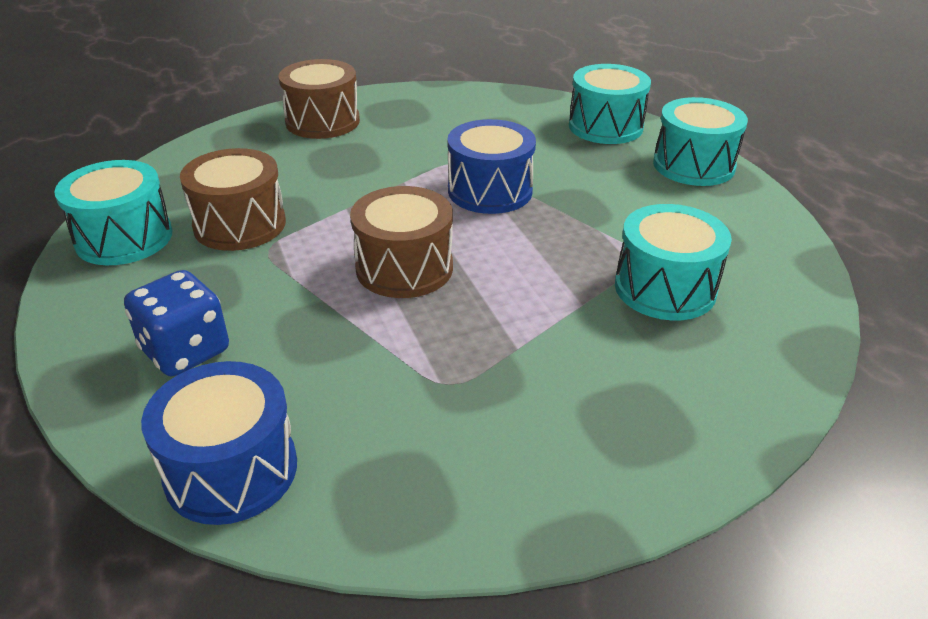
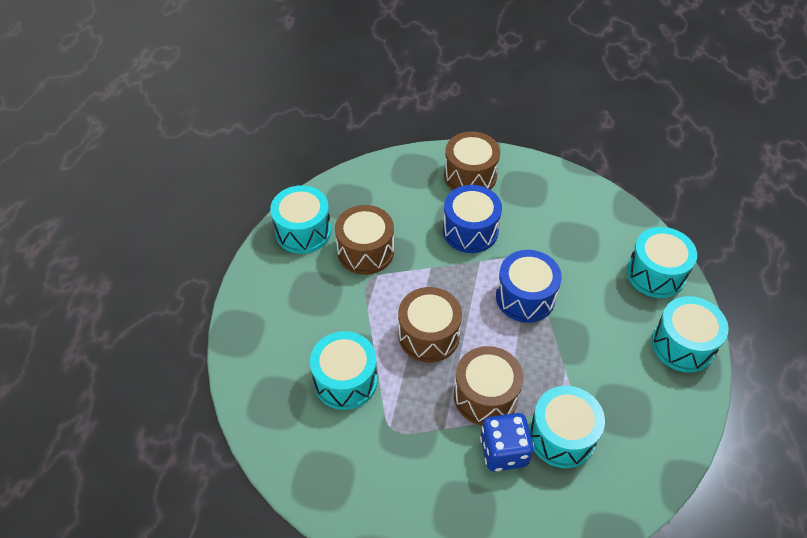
camera: 35 degrees right, 15 degrees up
(185, 351) = (288, 334): blue dice -> blue dice (504, 451)
(231, 470) = (268, 420): blue drum -> blue drum (470, 230)
(325, 363) = (345, 380): none -> turquoise drum
(536, 292) = (485, 396): none -> brown drum

